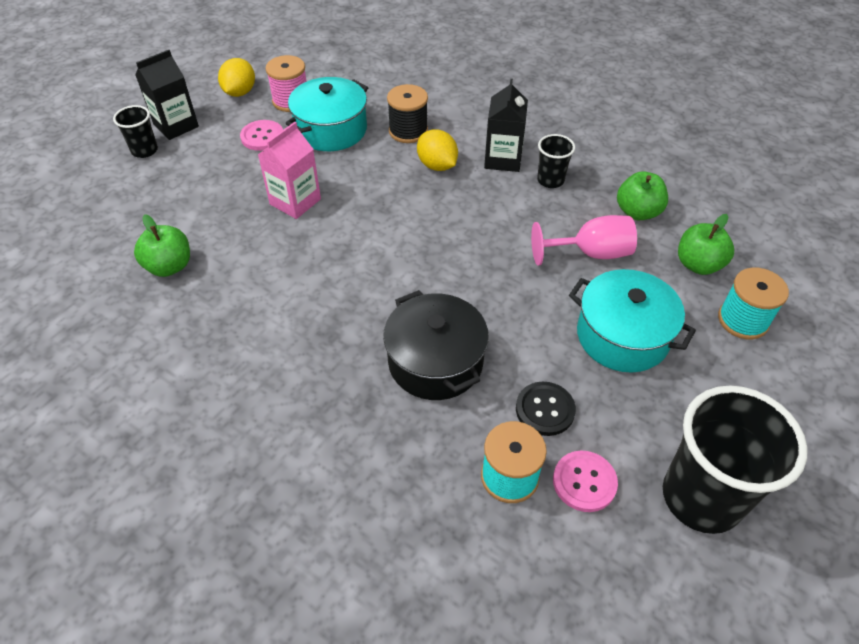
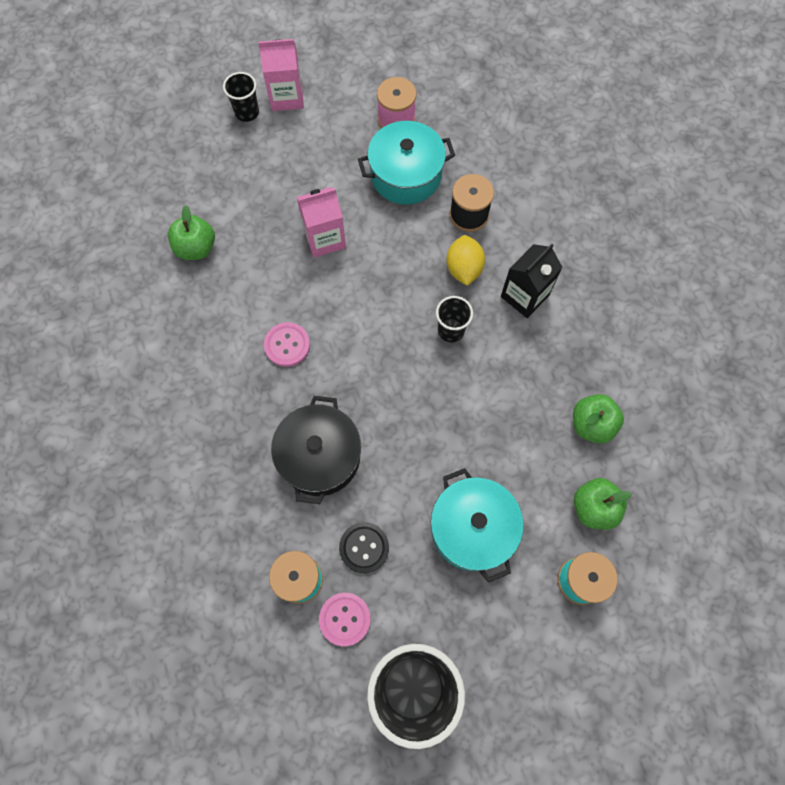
camera: 35 degrees right, 20 degrees up
(176, 125) = (286, 97): black carton -> pink carton
(240, 92) = (361, 85): yellow lemon -> none
(262, 137) = (345, 150): pink button -> pink button (287, 345)
(550, 180) = (546, 344): black cup -> black cup (451, 330)
(591, 253) = (515, 439): pink goblet -> none

